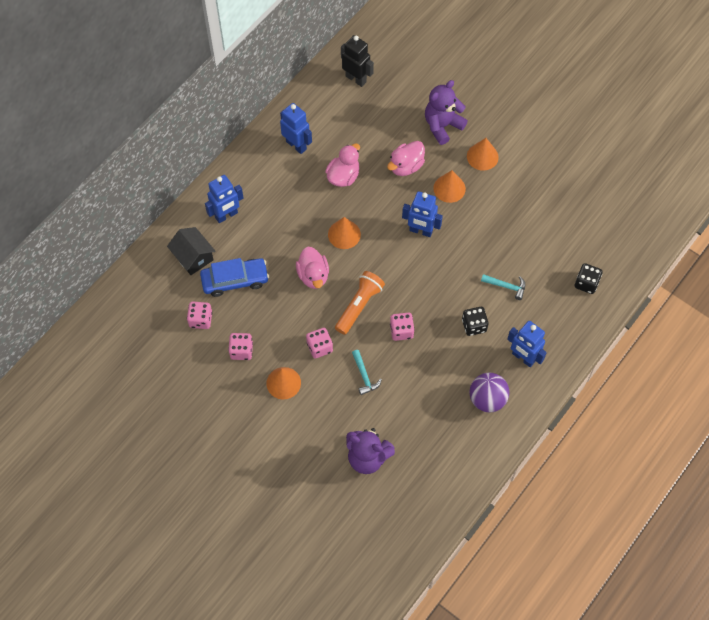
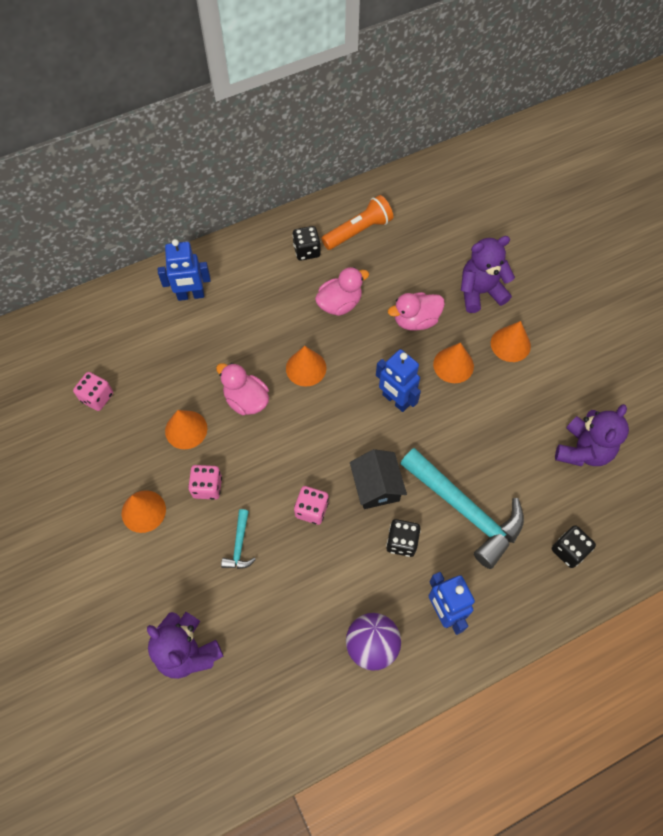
camera: 25 degrees right, 0 degrees up
(193, 257) = (130, 325): black house -> black house (376, 486)
(235, 280) = (159, 369): blue car -> none
(241, 351) = (119, 452): pink dice -> none
(281, 314) = (186, 429): none -> orange cone
(296, 145) = (307, 251): blue robot -> black dice
(313, 275) = (246, 400): pink duck -> pink duck turned 120 degrees clockwise
(356, 79) = (408, 206): black robot -> none
(359, 306) = (278, 458): orange flashlight -> orange flashlight (358, 231)
(506, 286) = (465, 510): turquoise hammer -> turquoise hammer, size x2.29
(566, 212) = (583, 450): none -> purple teddy bear

